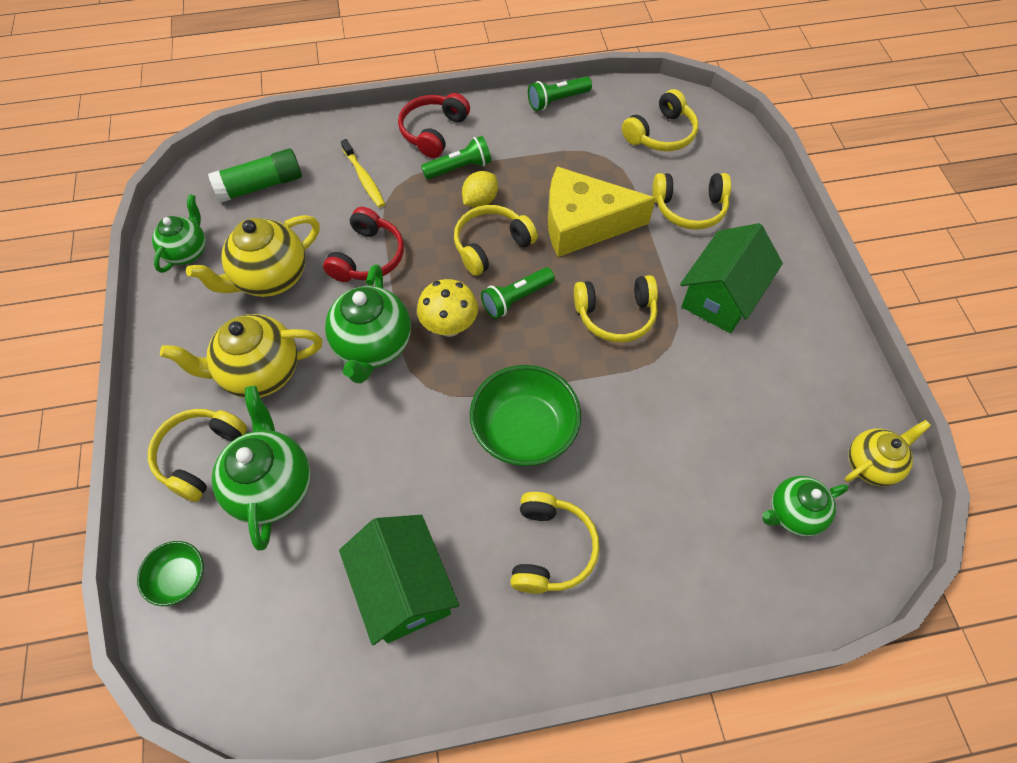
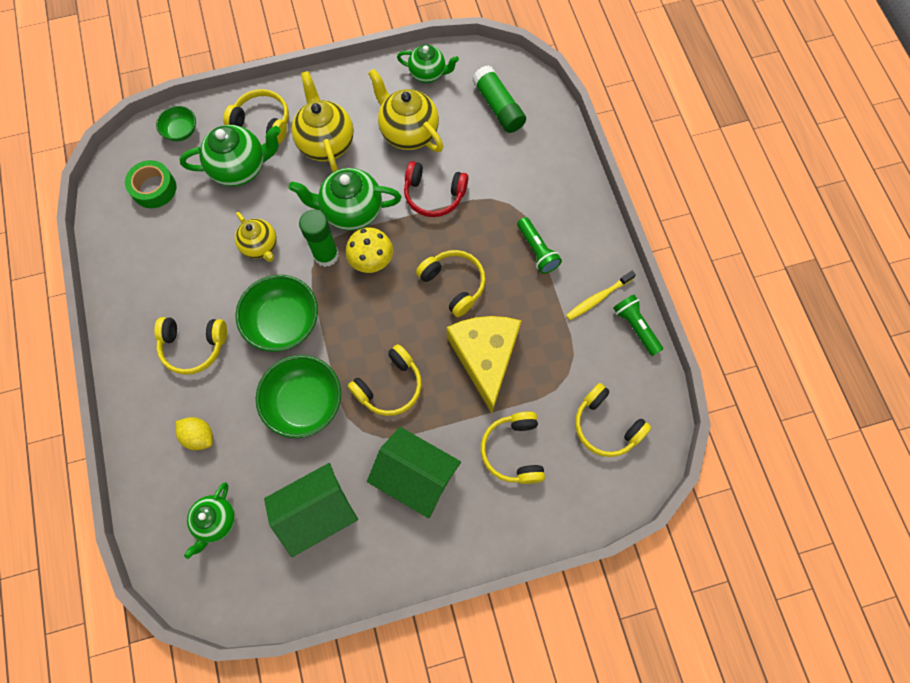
camera: 85 degrees right, 10 degrees up
(276, 619) = (154, 188): none -> green tape
(364, 178) = (515, 179): yellow toothbrush -> yellow toothbrush (598, 298)
(404, 588) = (170, 257): green house -> green house (317, 512)
(433, 131) = (577, 224): red headphones -> none
(433, 378) = (326, 255): none -> green glue stick
(480, 201) = (501, 271): yellow lemon -> yellow lemon (199, 436)
(516, 299) = (401, 308): green flashlight -> none
(615, 315) = (390, 386): yellow headphones -> yellow headphones turned 120 degrees counterclockwise
(635, 407) = (304, 403): none -> green bowl
(793, 514) = (216, 521): green teapot -> green teapot turned 135 degrees counterclockwise
(871, 464) = (257, 590): yellow teapot -> yellow teapot (260, 246)

